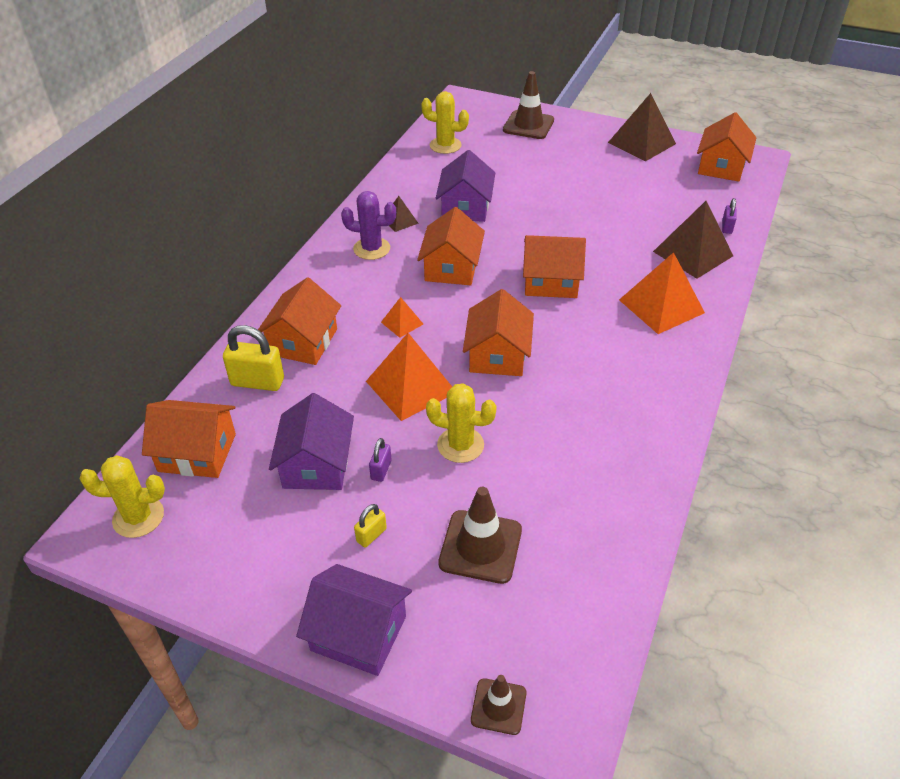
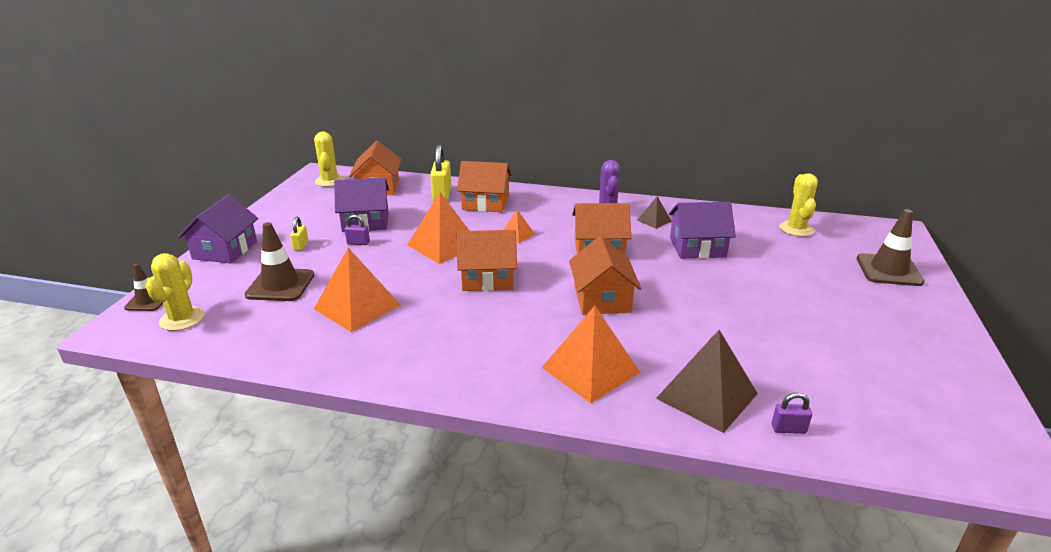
camera: 80 degrees right, 15 degrees down
(371, 535) = (301, 246): yellow padlock -> yellow padlock turned 60 degrees clockwise
(460, 445) = (381, 270): yellow cactus -> yellow cactus (182, 319)
(543, 465) = (357, 307): none -> orange pyramid
(641, 143) = (939, 353): brown pyramid -> none
(721, 166) = (952, 429): orange house -> none

